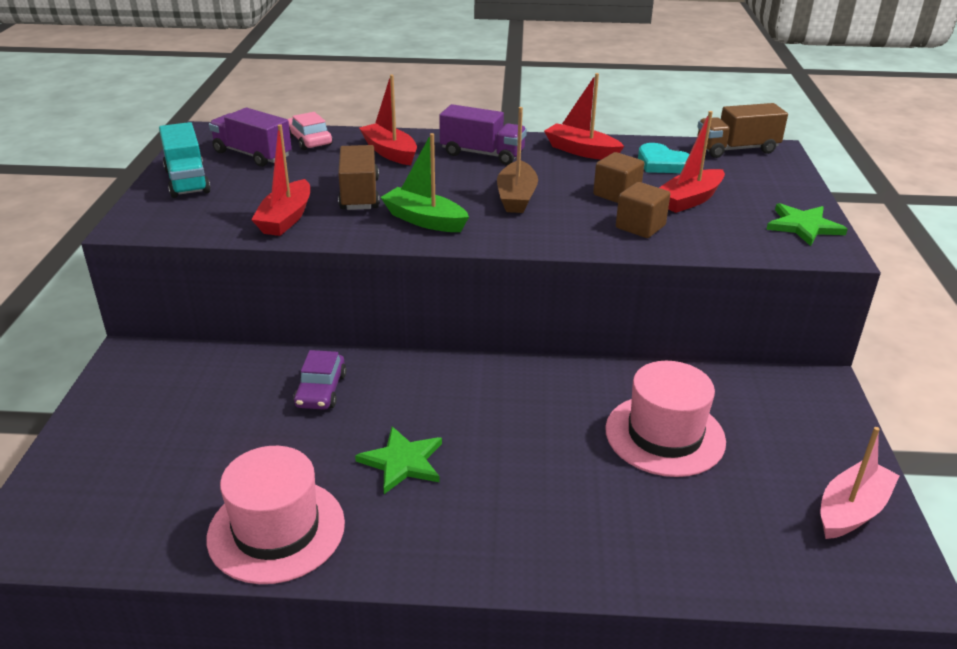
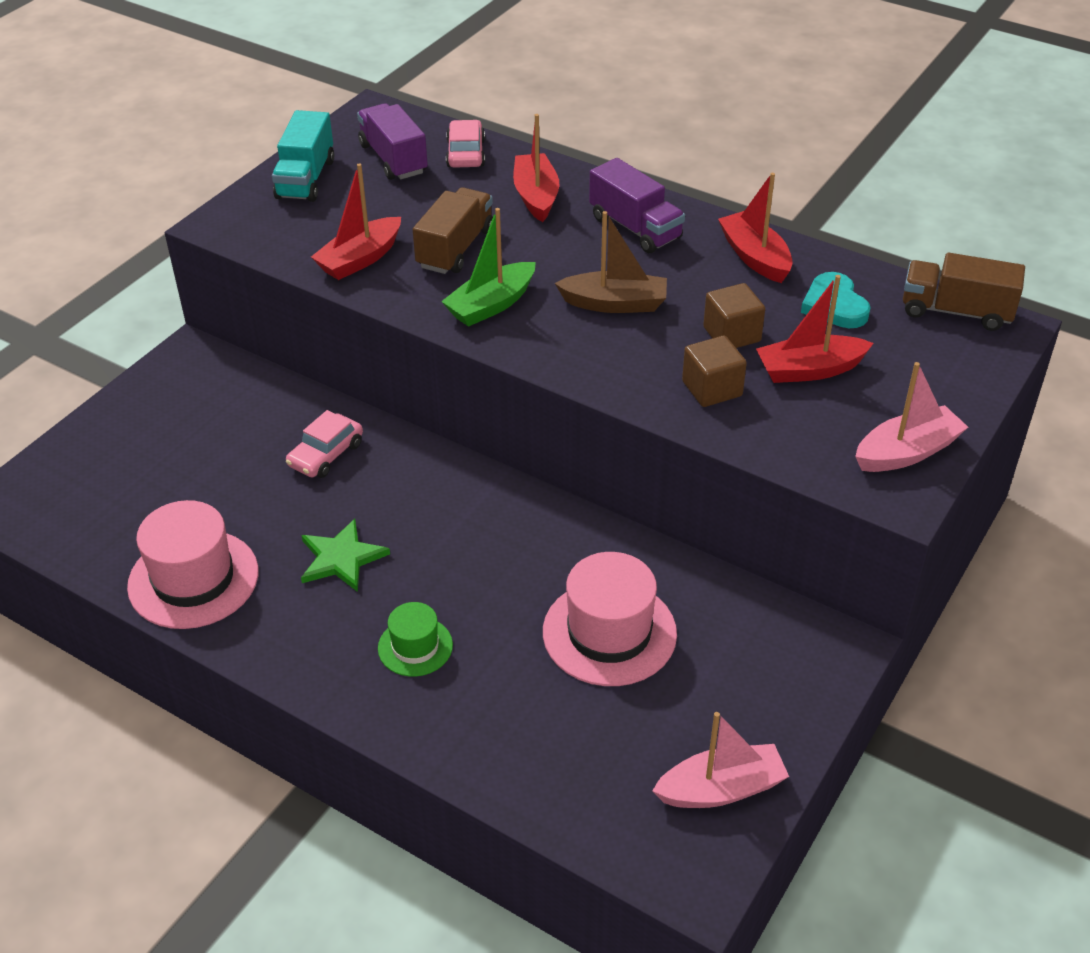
camera: 30 degrees right, 10 degrees up
(321, 390) = (326, 454): purple car -> pink car
(424, 220) = (491, 305): green boat -> green boat turned 105 degrees counterclockwise
(516, 197) = (615, 303): brown boat -> brown boat turned 120 degrees counterclockwise
(527, 505) = (415, 646): none -> green hat
(803, 226) = (907, 452): green star -> pink boat

